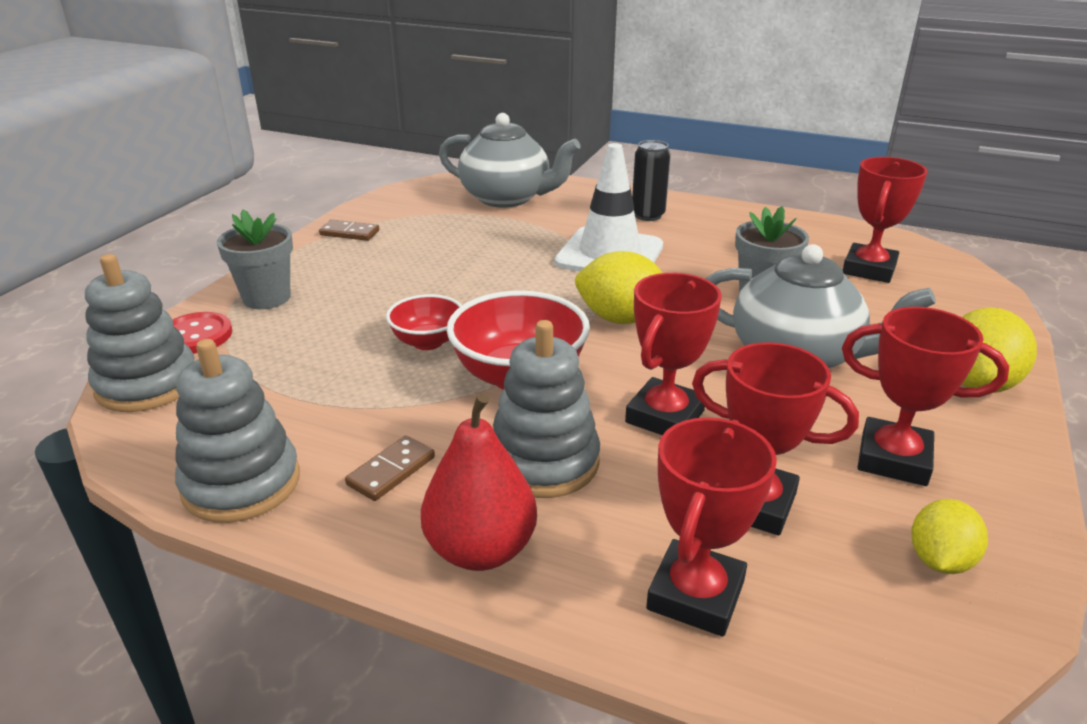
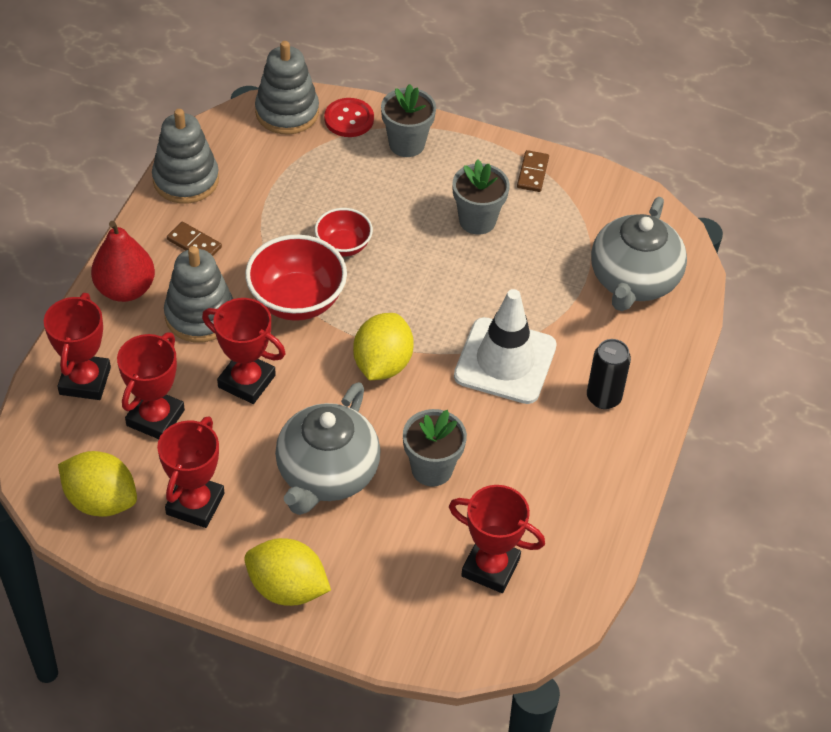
camera: 85 degrees right, 20 degrees up
(409, 262) = (477, 220): none -> grey flower pot
(695, 595) = (85, 381): red trophy -> red trophy turned 75 degrees clockwise
(939, 560) = (101, 500): yellow lemon -> yellow lemon, size x1.57

